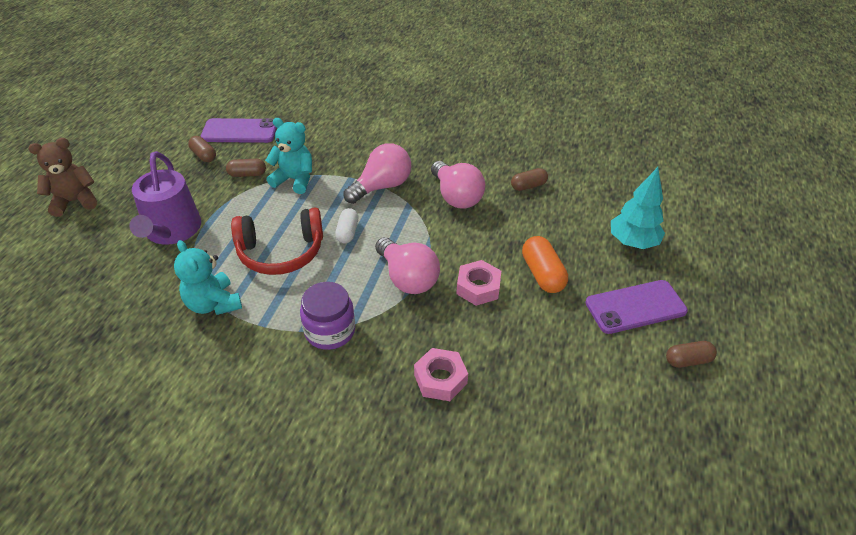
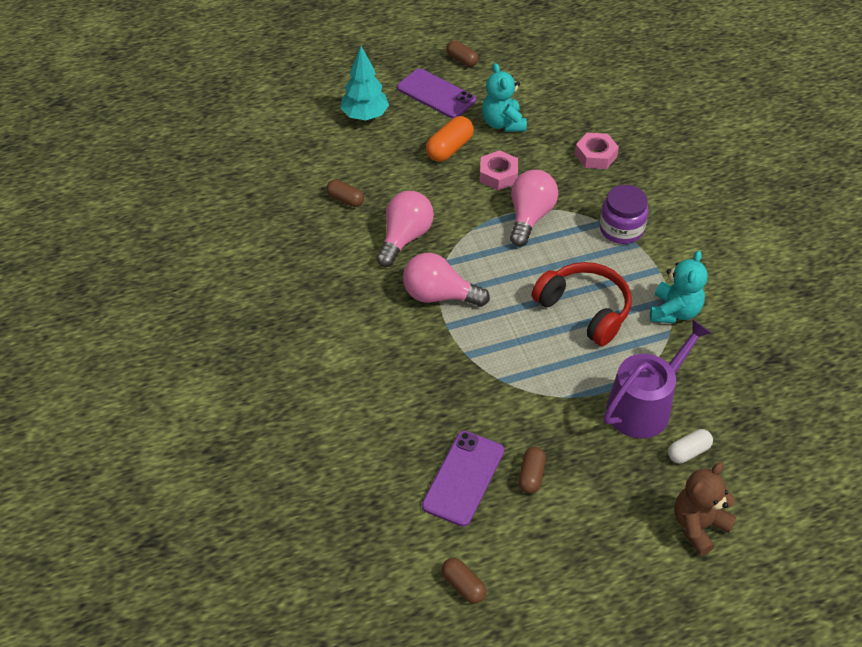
camera: 125 degrees left, 5 degrees up
(75, 201) = (698, 526): brown teddy bear -> brown teddy bear turned 105 degrees clockwise
(239, 131) = (463, 478): purple phone -> purple phone turned 60 degrees clockwise
(247, 174) = (521, 411): brown capsule -> brown capsule (463, 585)
(294, 180) = (492, 367): turquoise teddy bear -> turquoise teddy bear (503, 123)
(347, 232) = (519, 282): white capsule -> white capsule (688, 452)

